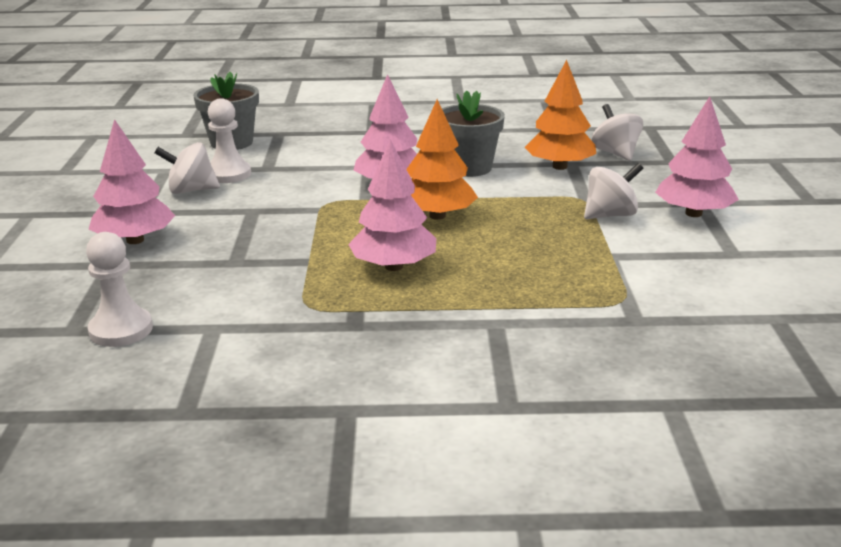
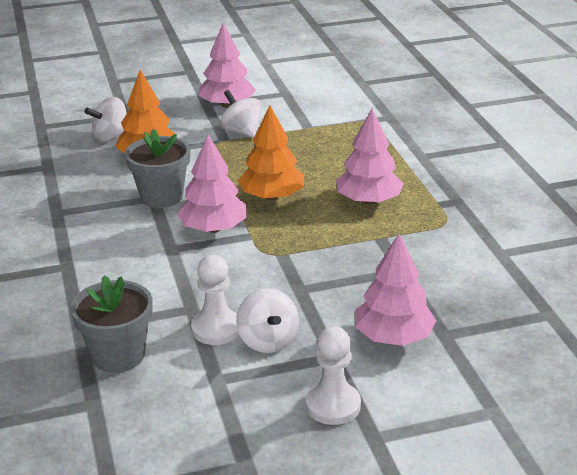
camera: 105 degrees left, 5 degrees up
(121, 330) = (532, 291): white pawn -> white pawn (333, 405)

